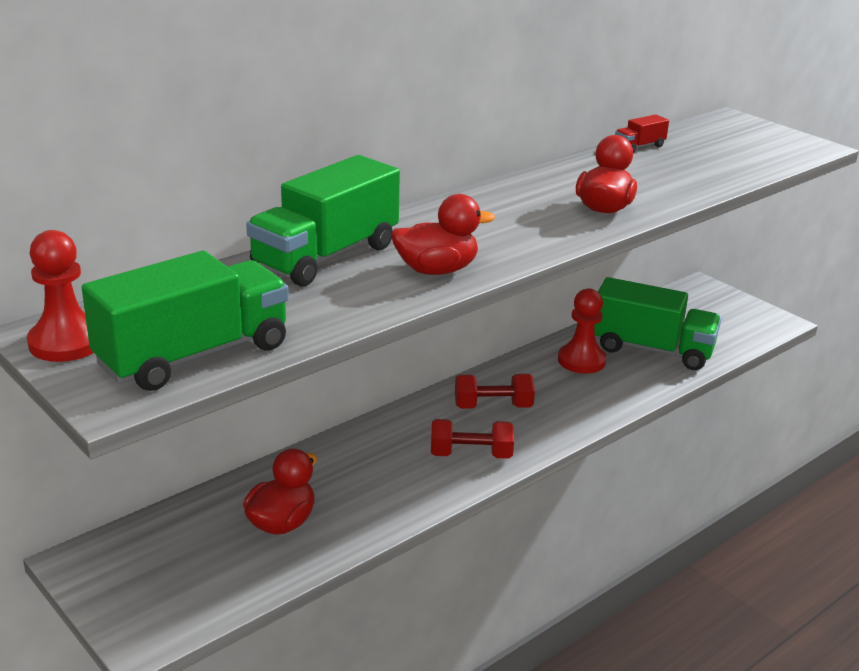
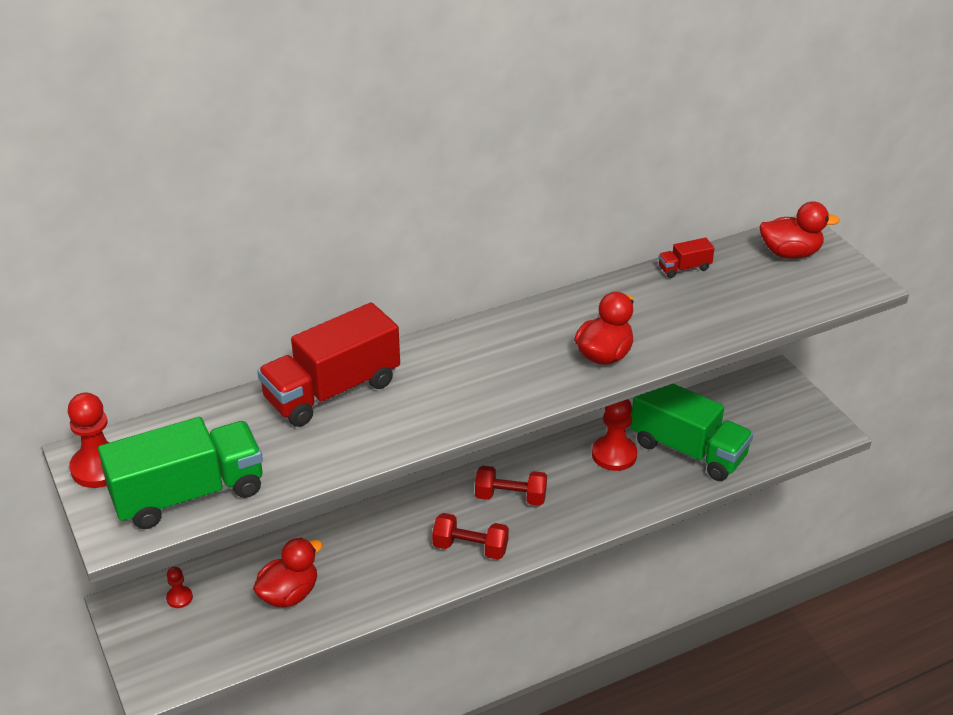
camera: 15 degrees right, 10 degrees up
(148, 544) = (179, 598): none -> red pawn
(325, 256) = (332, 391): green truck -> red truck
(436, 270) = (417, 419): red duck -> red duck (790, 253)

